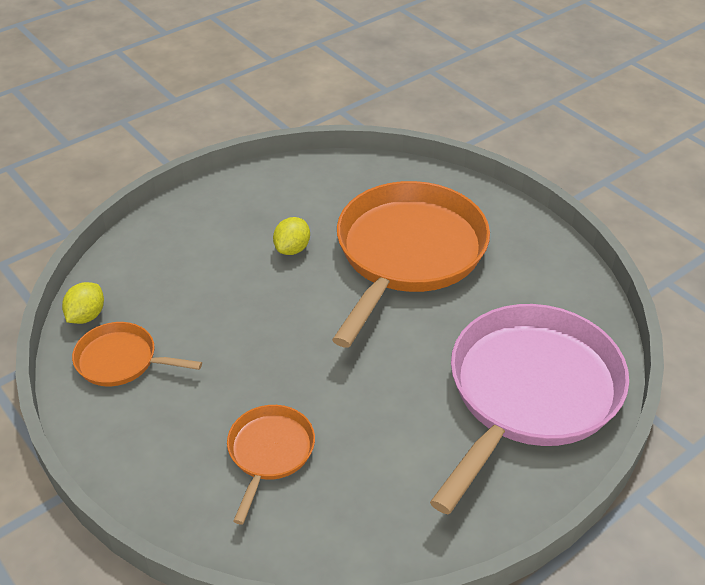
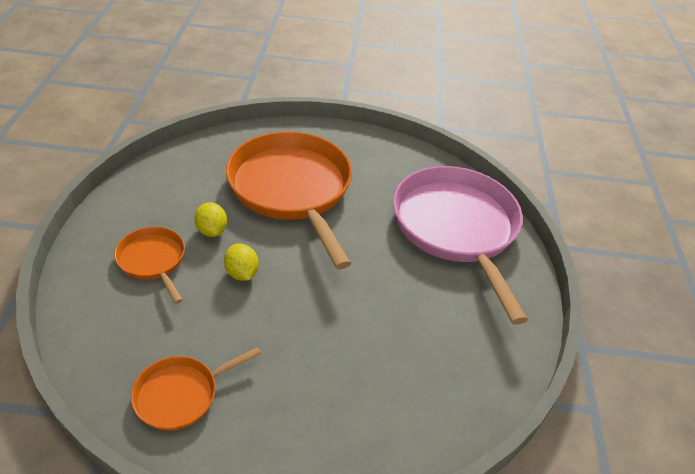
camera: 50 degrees left, 0 degrees up
(86, 316) = (105, 383): yellow lemon -> yellow lemon (242, 273)
(269, 452) = (368, 373): orange pan -> orange pan (153, 261)

